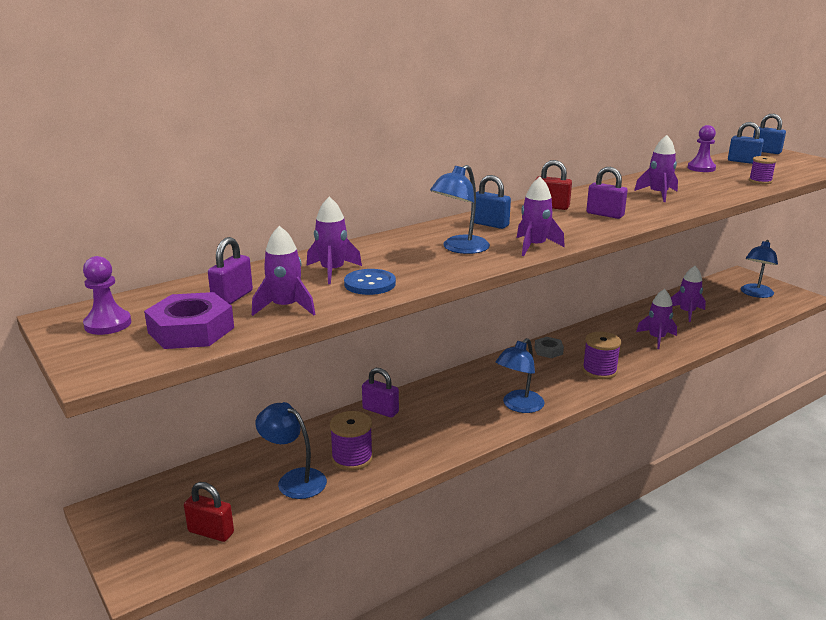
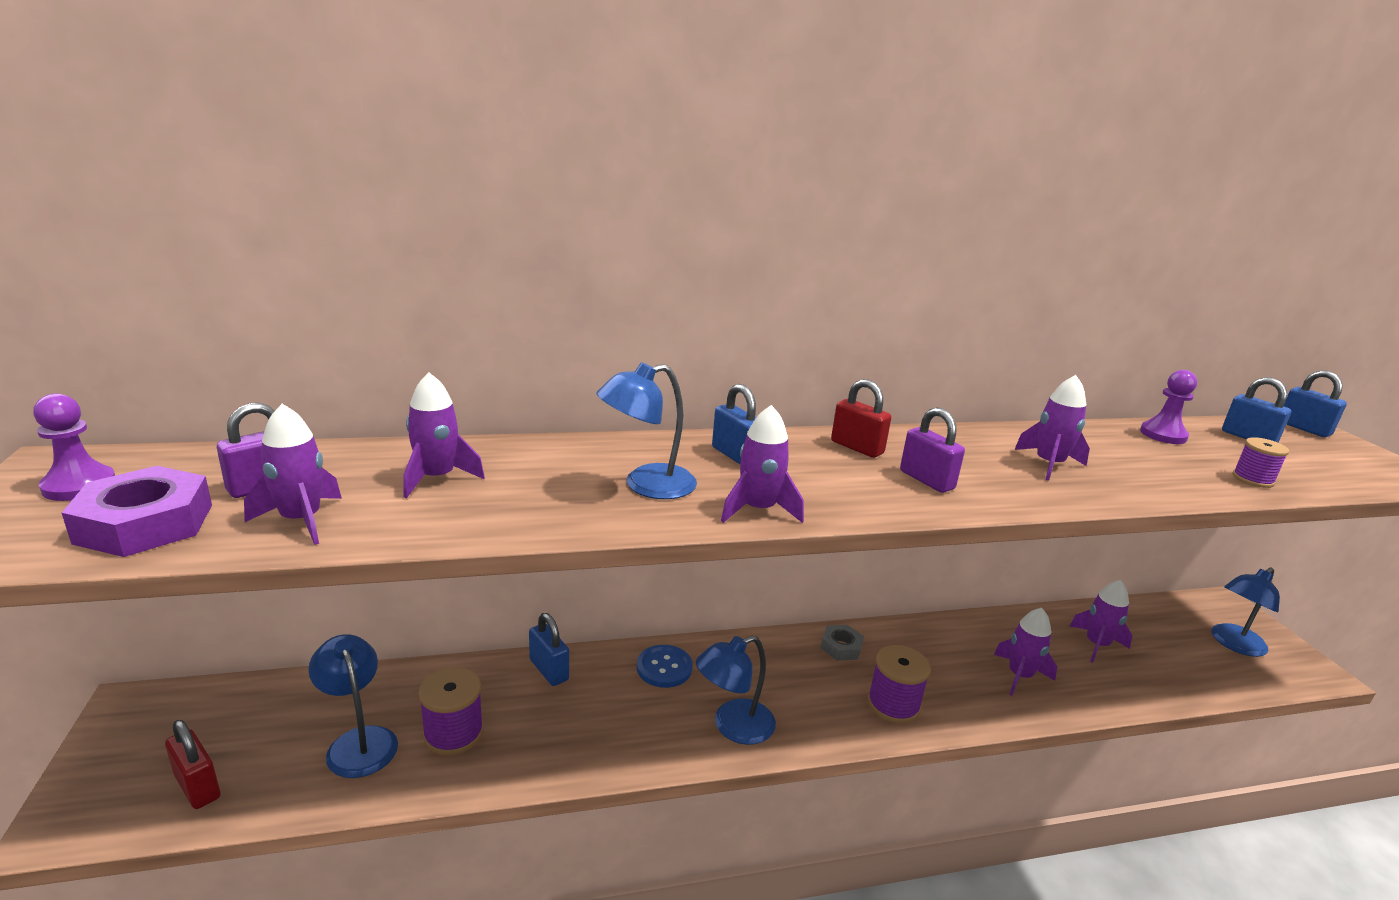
camera: 20 degrees right, 0 degrees up
(370, 284) = (454, 512): blue button -> blue button (664, 668)
(380, 410) = (549, 670): purple padlock -> blue padlock

